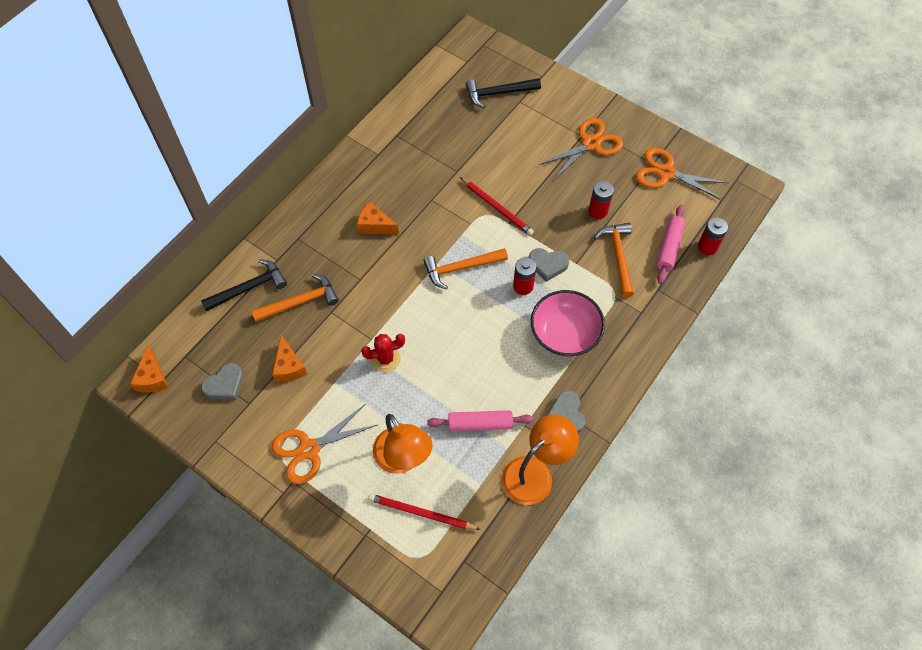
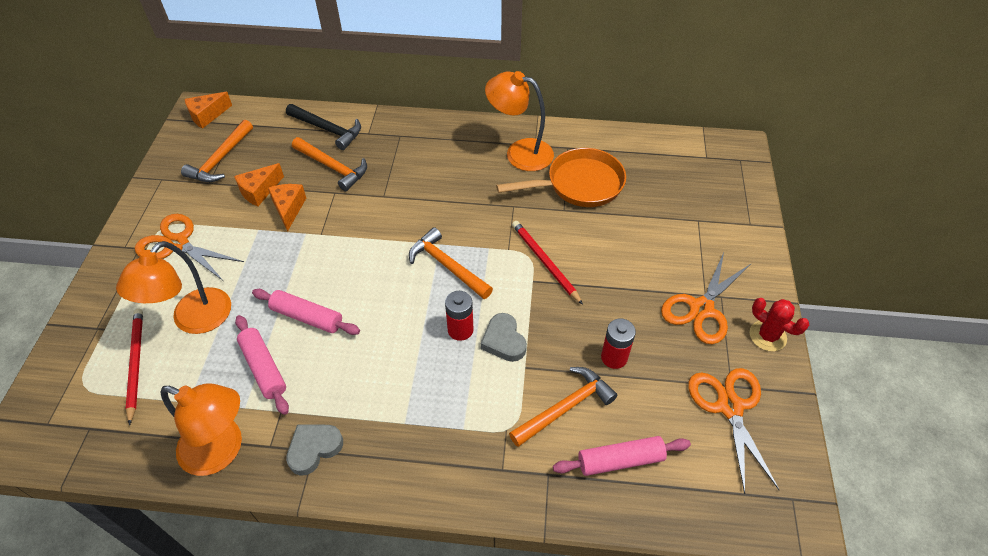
camera: 60 degrees right, 10 degrees down
(225, 385) = (220, 159): grey heart -> orange hammer
(375, 225) = (451, 179): orange cheese -> orange cheese (288, 209)
(379, 168) = (520, 152): none -> orange lamp
(385, 359) = (304, 254): red cactus -> red cactus (767, 336)
(439, 149) = (579, 185): none -> orange pan
(450, 378) = (307, 317): none -> pink rolling pin
(497, 208) = (545, 262): red pencil -> red pencil turned 135 degrees clockwise
(498, 93) = (691, 198): black hammer -> none
(564, 334) = (421, 398): pink bowl -> none
(591, 144) = (701, 309): orange scissors -> orange scissors turned 105 degrees clockwise
(707, 247) = (656, 508): red battery -> none

